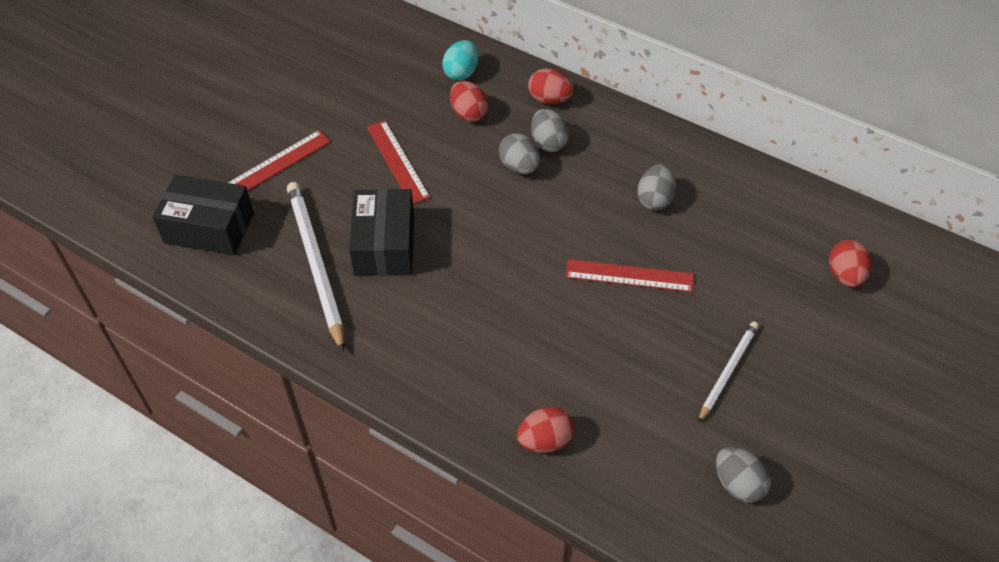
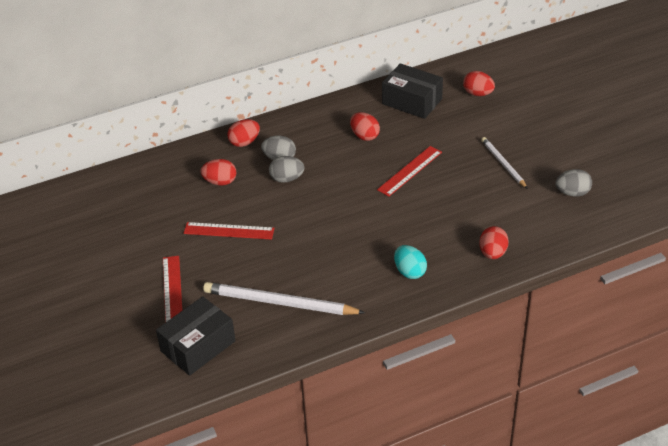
camera: 55 degrees left, 10 degrees down
(384, 245) = (294, 264): black box -> black box (412, 101)
(461, 73) = (180, 170): turquoise egg -> turquoise egg (409, 272)
(654, 199) = (364, 136): grey egg -> red egg

